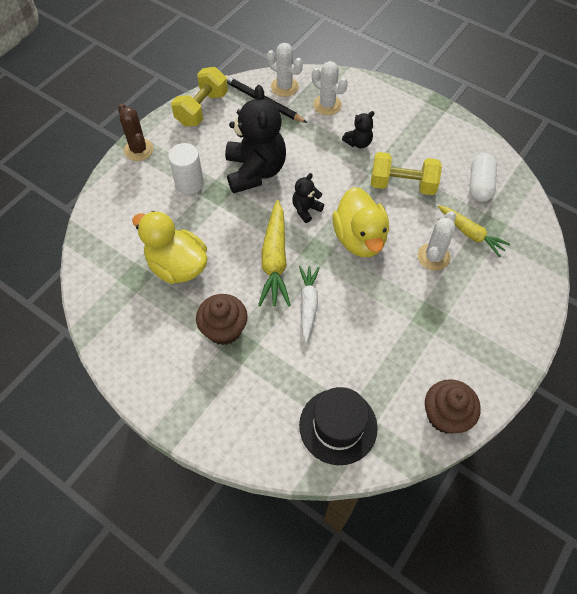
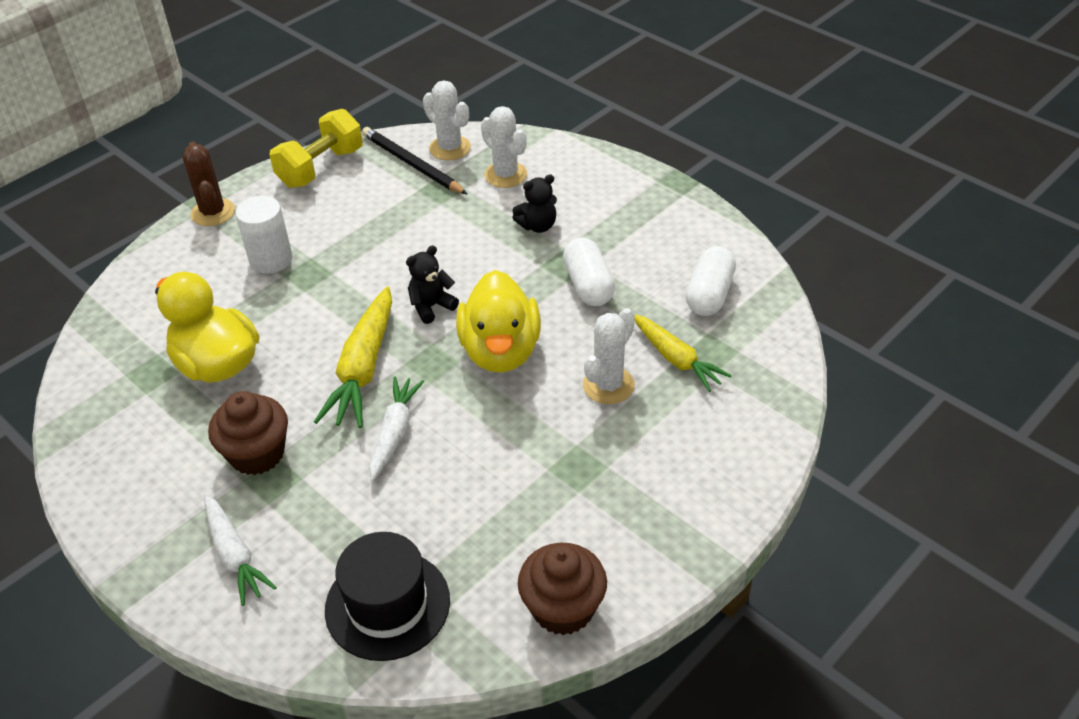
camera: 10 degrees right, 15 degrees down
(231, 403) = (234, 555): none -> white carrot
(255, 171) = (372, 251): black teddy bear -> none
(402, 184) = (588, 285): yellow dumbbell -> white capsule

